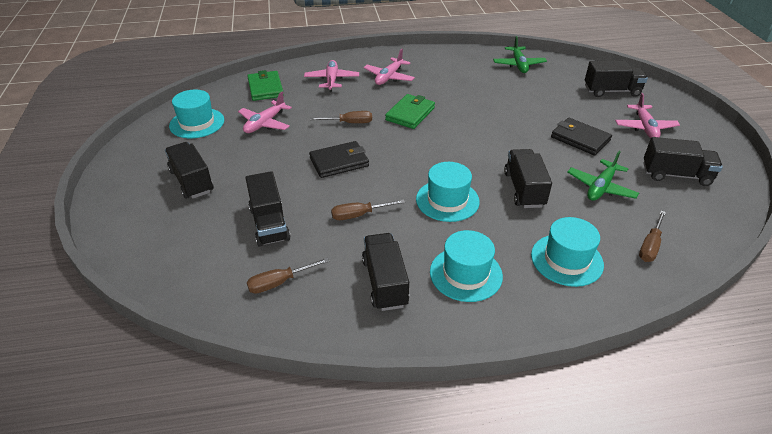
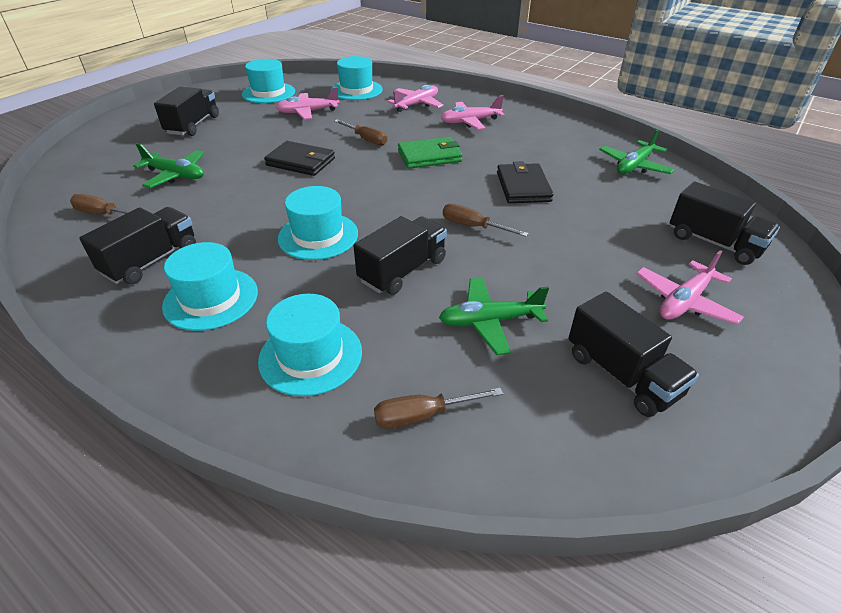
camera: 45 degrees right, 0 degrees up
(265, 88) = (356, 90): green wallet -> turquoise hat
(269, 224) = (176, 175): black truck -> green plane
(359, 215) = (236, 205): brown screwdriver -> brown screwdriver (473, 226)
(580, 139) = (564, 264): black wallet -> black wallet (523, 187)

